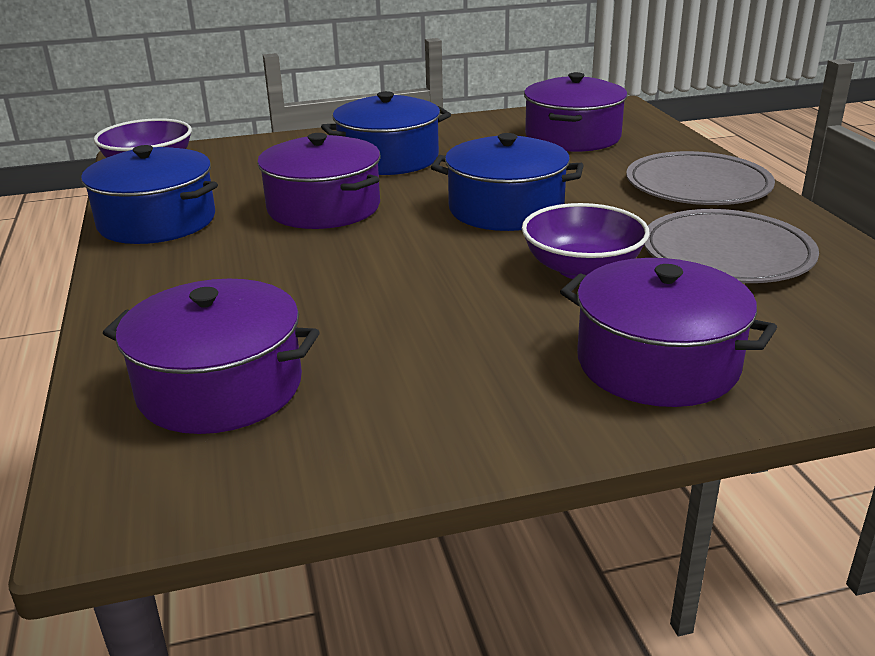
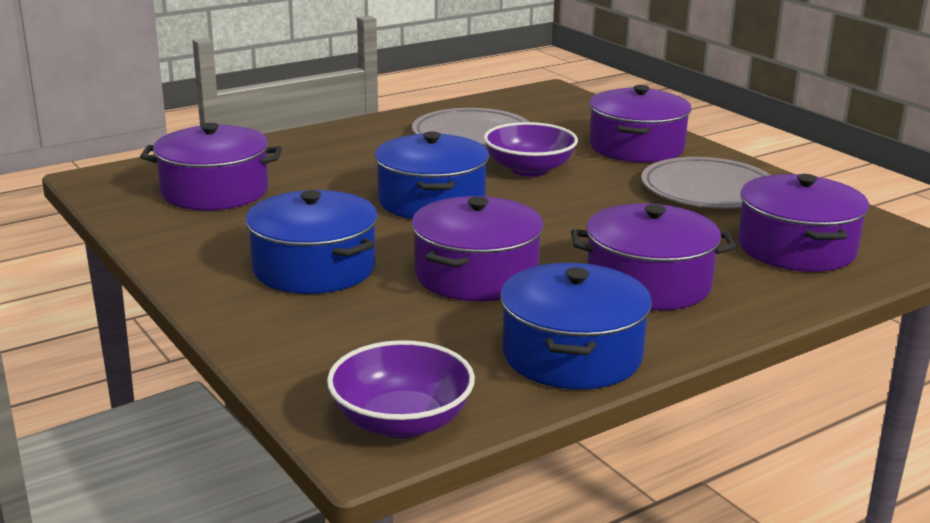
camera: 110 degrees left, 5 degrees down
(232, 274) = (648, 283): none -> purple pot
(698, 185) = (340, 144): grey plate -> grey plate (708, 190)

